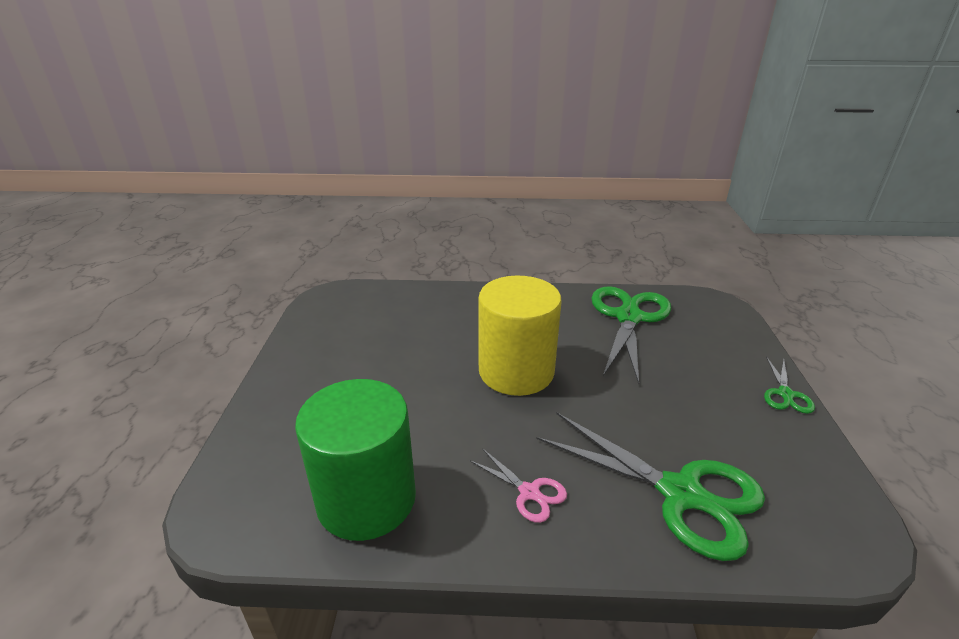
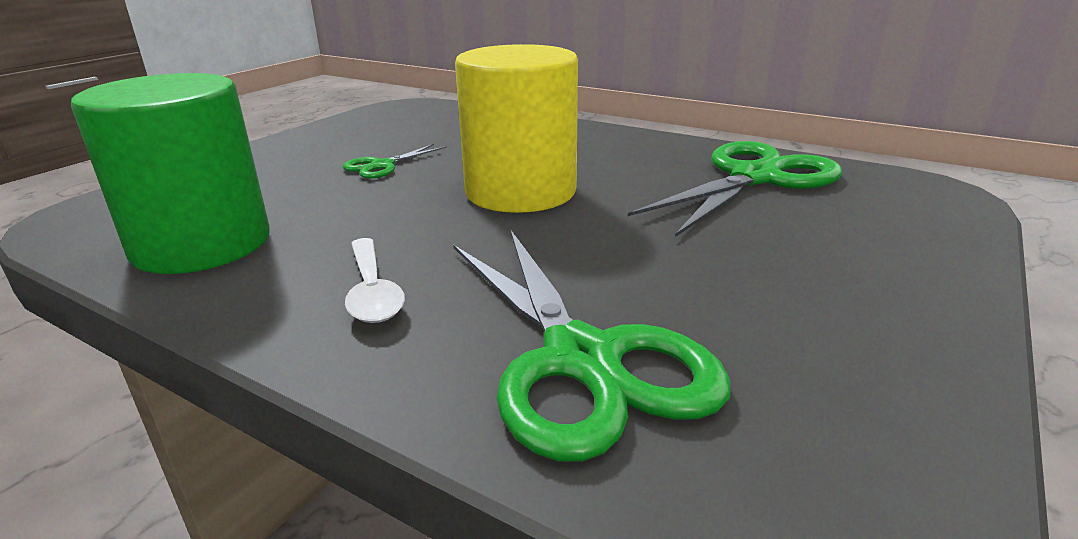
camera: 30 degrees right, 5 degrees down
(529, 492) = (372, 291): pink scissors -> white spoon
(785, 394) = (949, 309): green scissors -> green scissors (382, 166)

